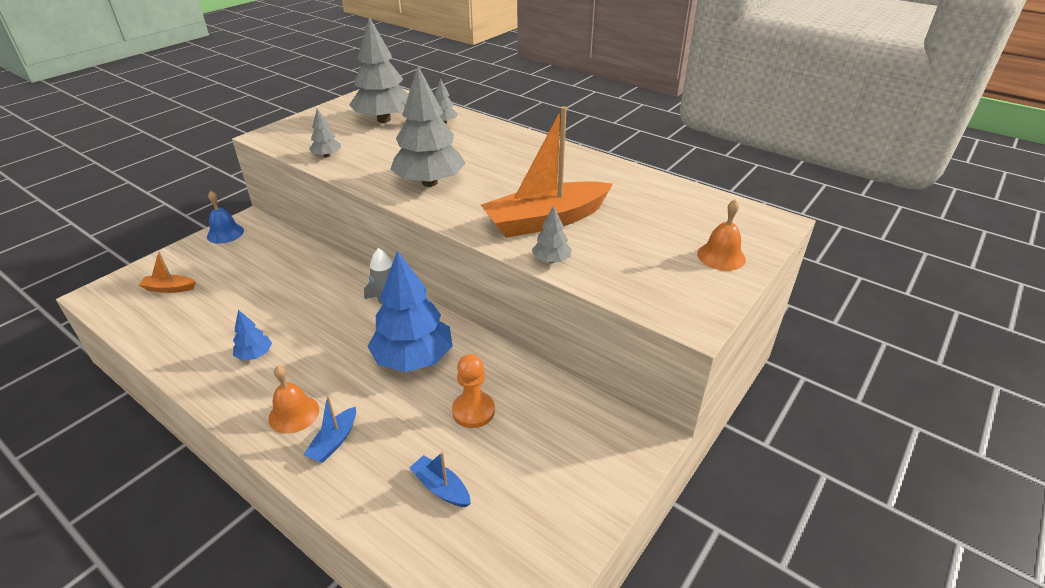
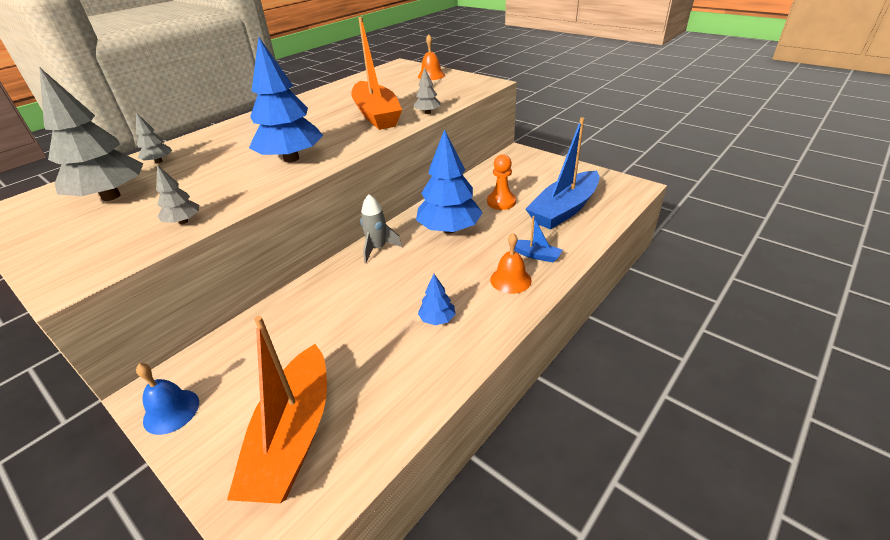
camera: 85 degrees left, 0 degrees up
(169, 288) = (293, 436): orange boat -> orange boat, size x2.29
(430, 182) = (291, 158): grey tree -> blue tree
(441, 488) = (564, 209): blue boat -> blue boat, size x2.29

